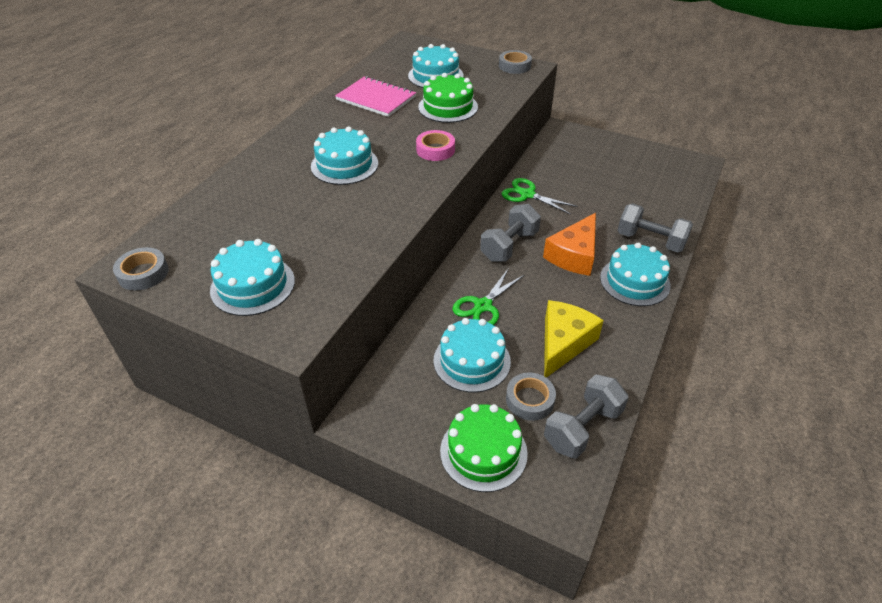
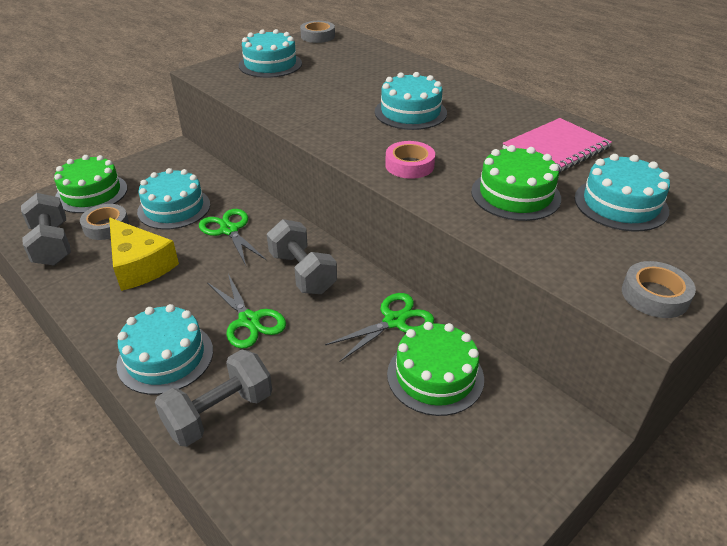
camera: 110 degrees right, 5 degrees down
(559, 173) = (435, 376): none -> green cake
(574, 255) = (249, 321): orange cheese -> green scissors

